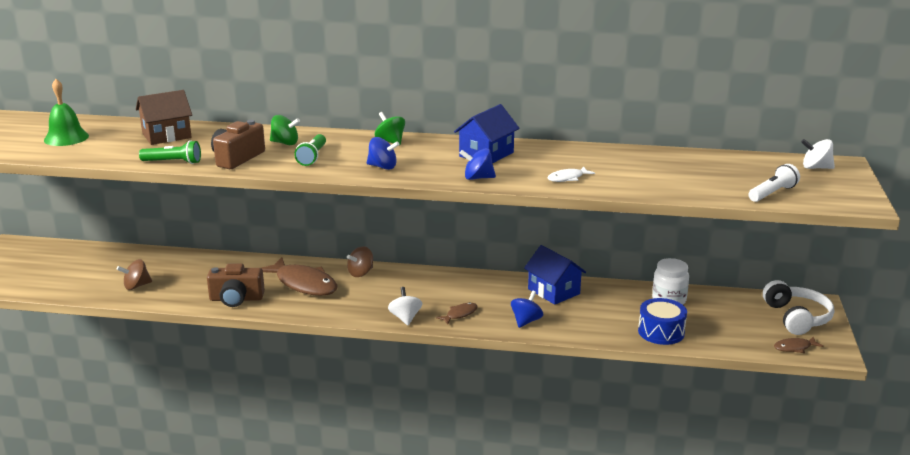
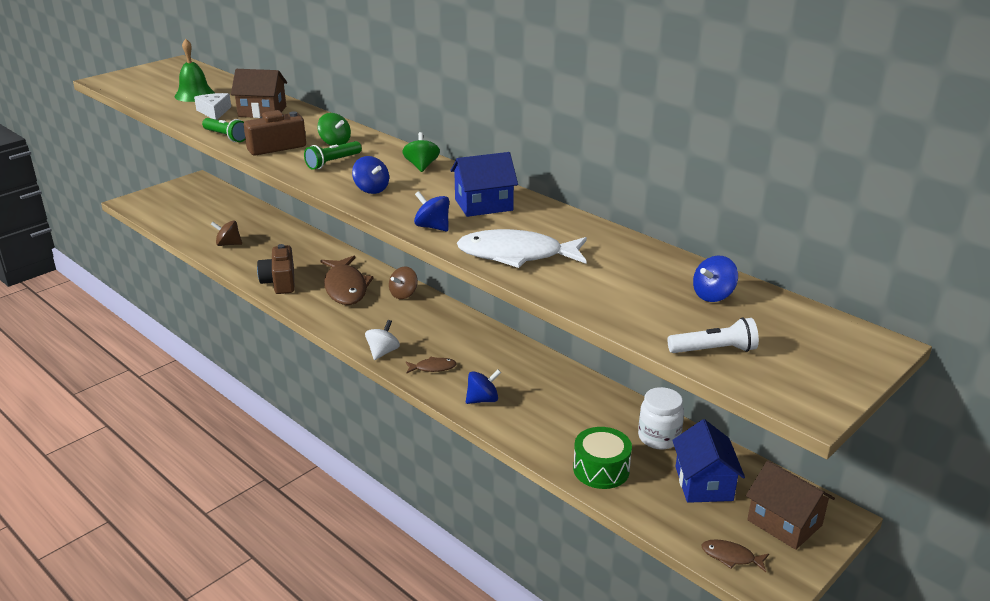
camera: 35 degrees right, 5 degrees up
(118, 146) = (214, 112): none -> white cheese
(236, 299) = (280, 282): brown camera -> brown camera turned 45 degrees clockwise
(361, 273) = (403, 294): brown spinning top -> brown spinning top turned 45 degrees counterclockwise
(553, 291) = (550, 380): blue house -> blue house (703, 483)
(567, 178) = (516, 255): white fish -> white fish, size x2.16
(661, 332) = (601, 469): blue drum -> green drum
(722, 165) = (713, 295): none -> blue spinning top
(797, 318) = (784, 522): white headphones -> brown house
(816, 168) = (831, 337): white spinning top -> none

